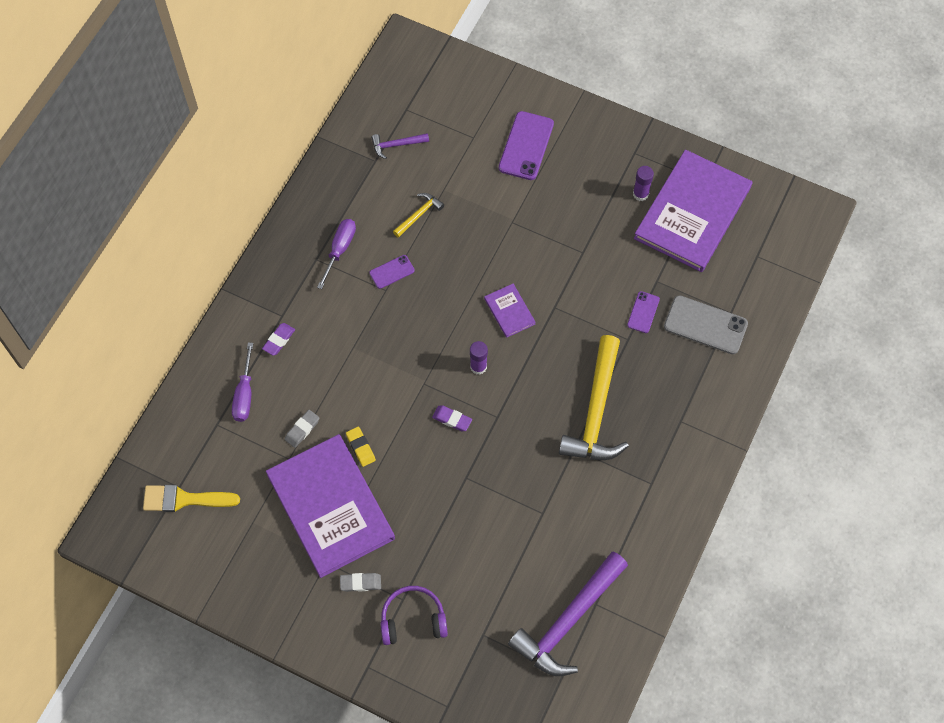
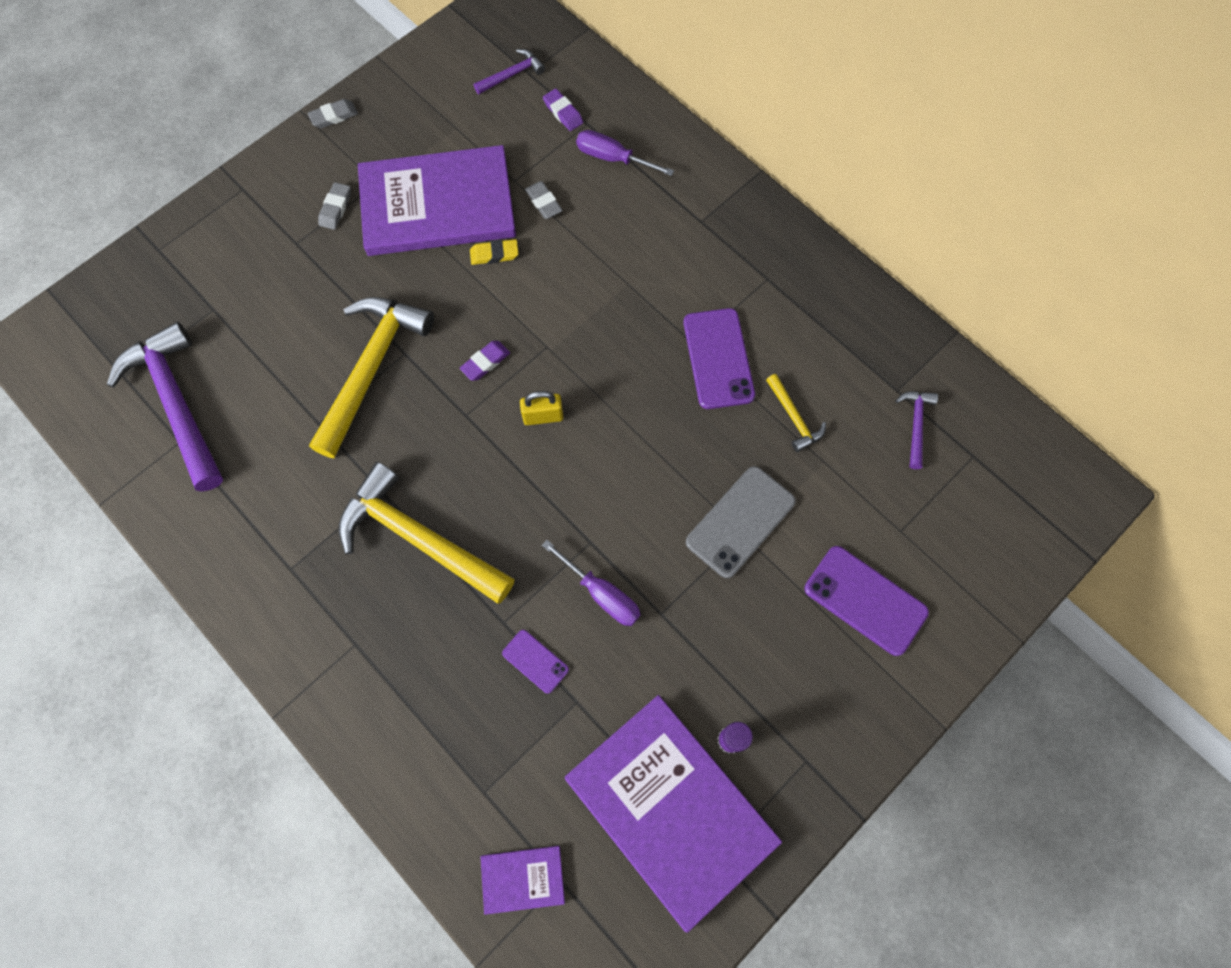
camera: 110 degrees right, 5 degrees up
(184, 499) = (512, 74): yellow brush -> purple hammer
(272, 626) = (334, 116): none -> grey eraser
(279, 340) = (669, 209): purple eraser -> purple eraser (563, 112)
(339, 250) = (771, 308): purple screwdriver -> purple screwdriver (601, 593)
(392, 272) = (718, 358): purple phone -> purple phone, size x1.83
(413, 619) = (268, 246): purple headphones -> none
(478, 366) = (543, 416): purple glue stick -> yellow padlock
(486, 495) = (371, 368): none -> yellow hammer
(509, 311) = (606, 482): purple book -> purple book (522, 879)
(705, 325) = (479, 744): grey phone -> grey phone (740, 521)

